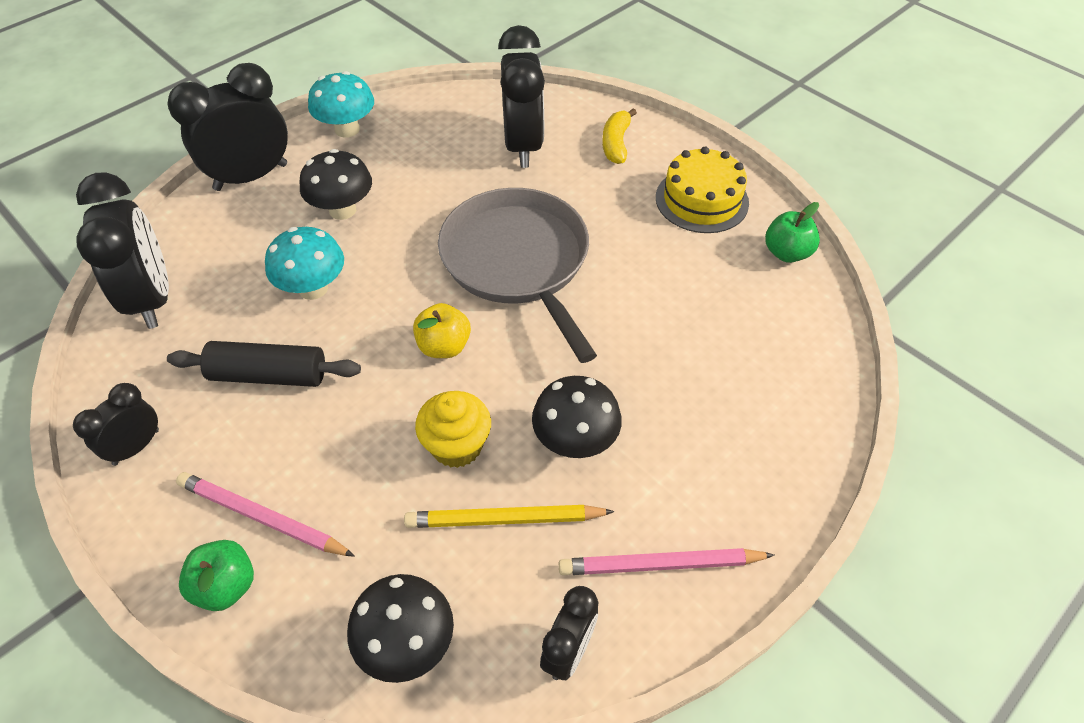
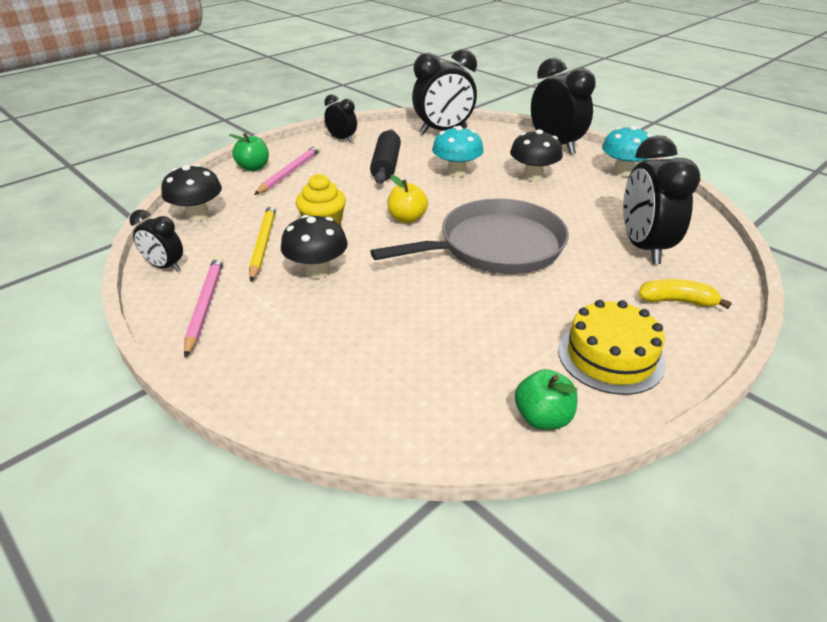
camera: 90 degrees right, 15 degrees down
(523, 146) = (643, 247): black clock -> black clock turned 90 degrees clockwise

